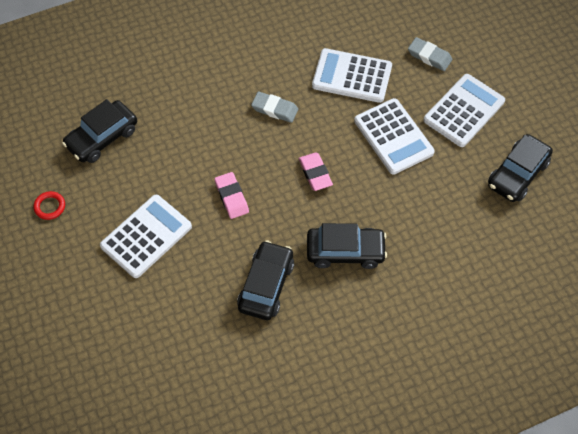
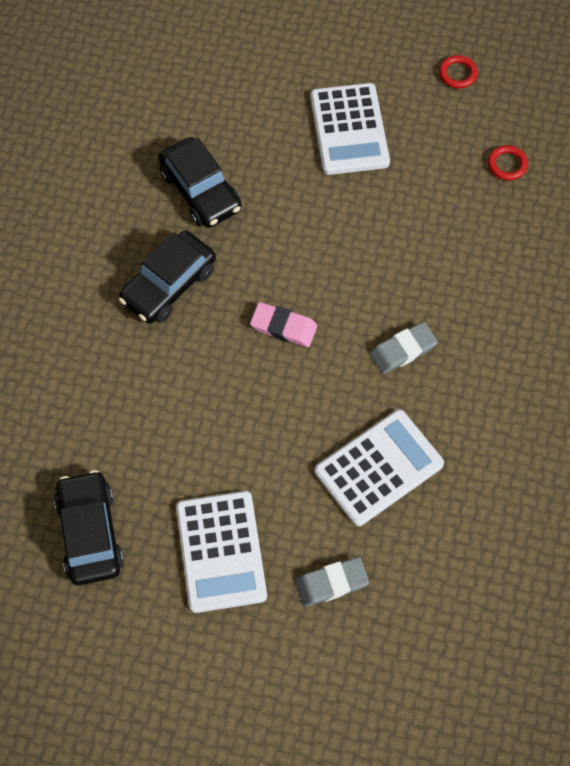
camera: 130 degrees right, 5 degrees up
(102, 138) = (507, 165): black car -> red ring
(231, 197) = (326, 230): pink eraser -> none
(393, 137) = (257, 443): white calculator -> none

